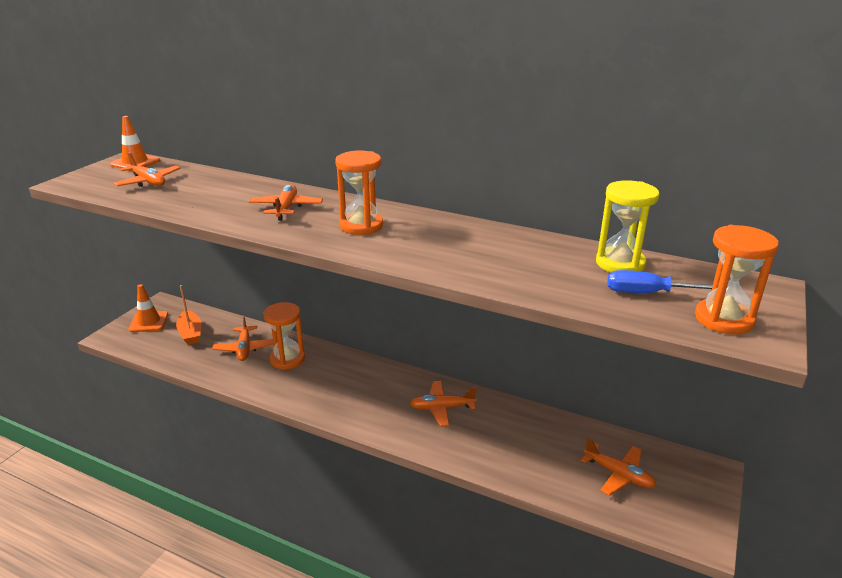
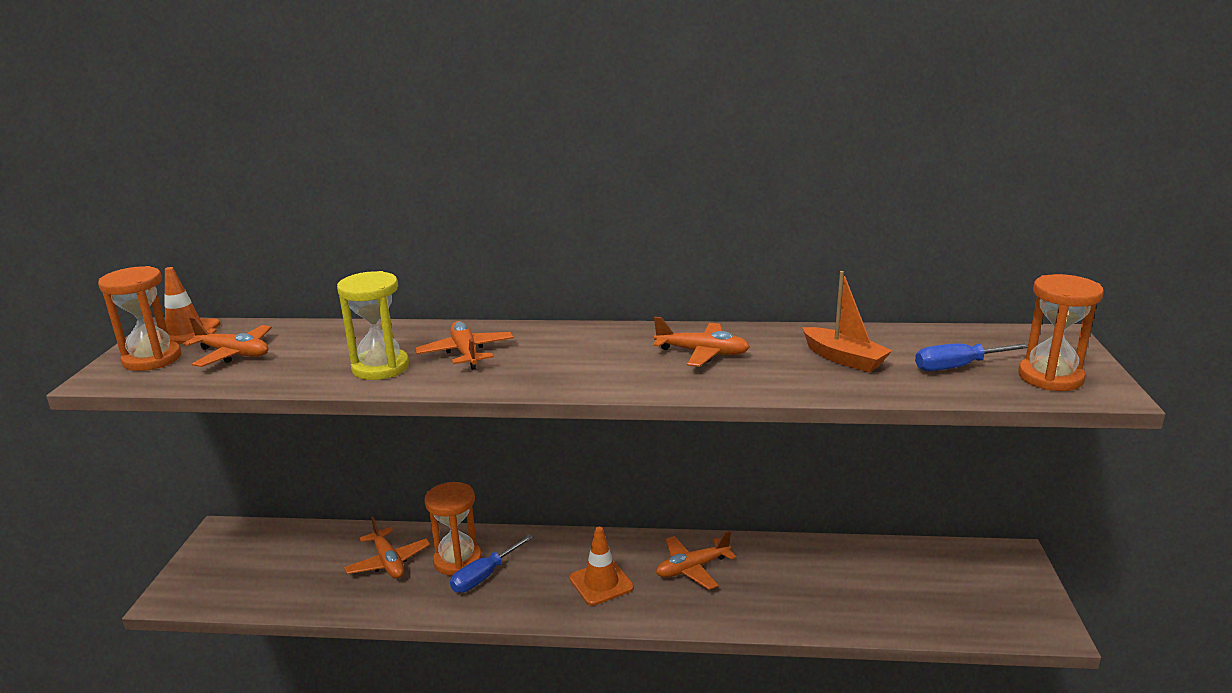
camera: 20 degrees left, 5 degrees down
(149, 322) = (219, 561): orange traffic cone -> orange traffic cone (601, 583)
(190, 333) = (295, 561): orange boat -> orange boat (844, 359)
(298, 374) = (485, 576): none -> blue screwdriver
(361, 226) = (583, 356): orange hourglass -> orange hourglass (152, 359)
(618, 474) = (929, 588): orange plane -> orange plane (702, 353)
(620, 263) = (903, 342): yellow hourglass -> yellow hourglass (380, 367)

